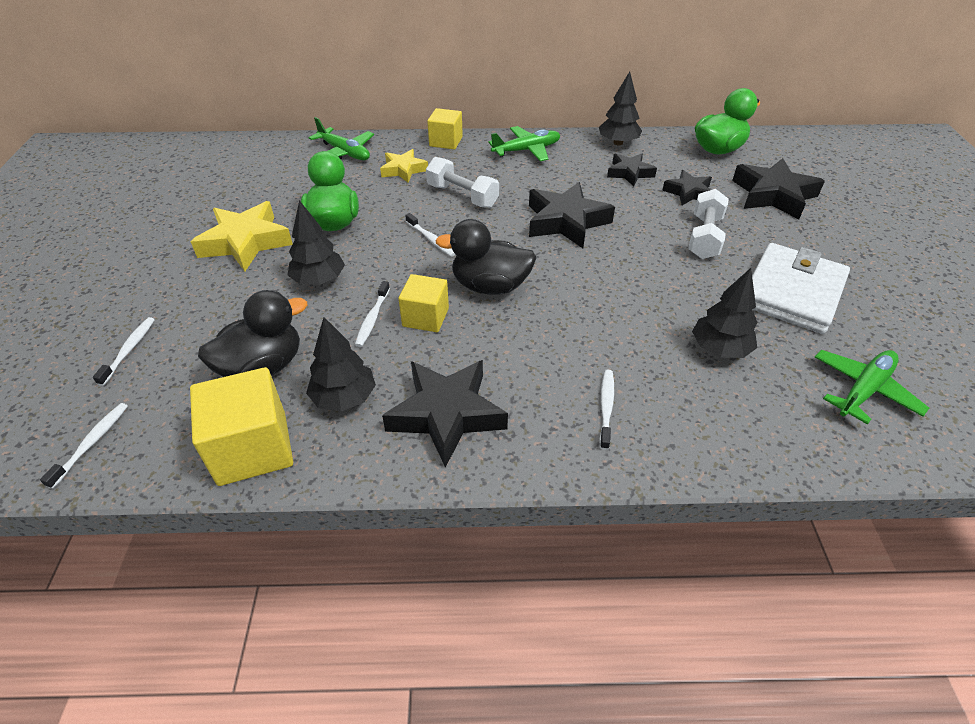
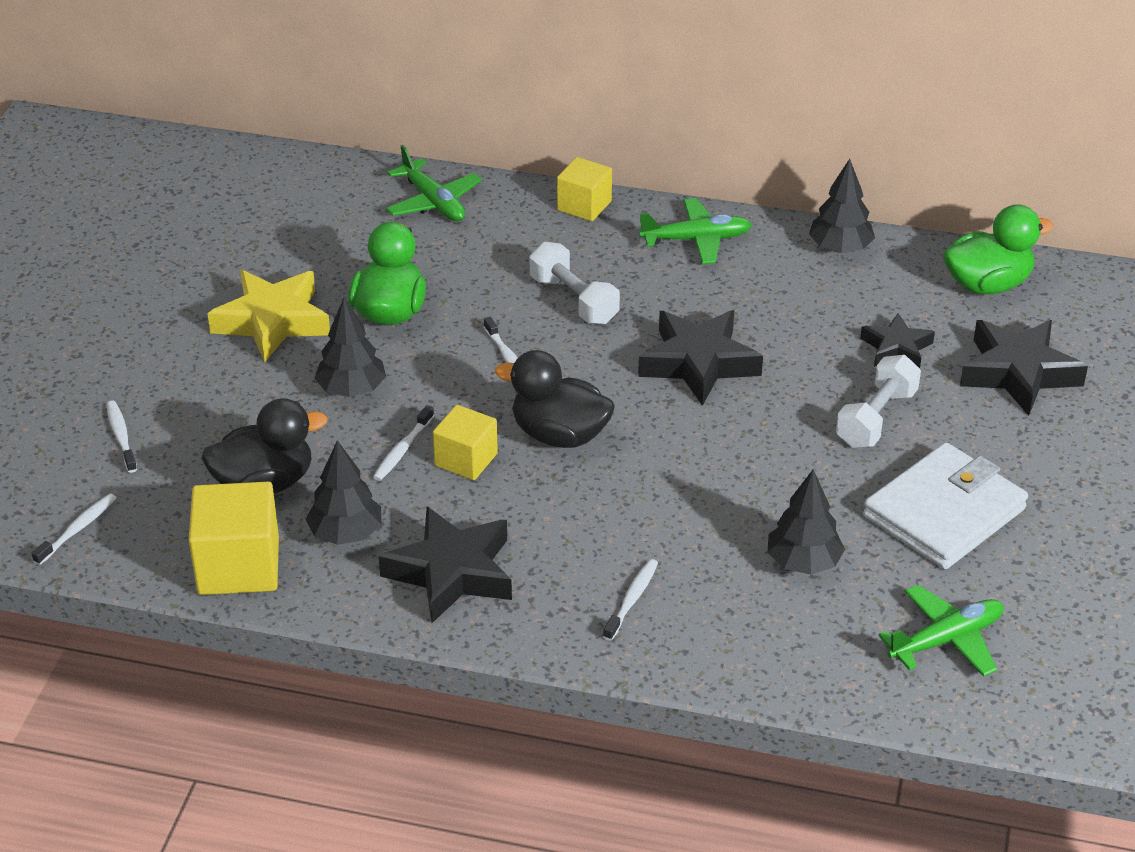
camera: 15 degrees right, 5 degrees down
(129, 350) = (121, 436): white toothbrush -> white toothbrush turned 45 degrees counterclockwise
(403, 170) = (507, 245): yellow star -> none
(629, 173) = (828, 302): black star -> none

